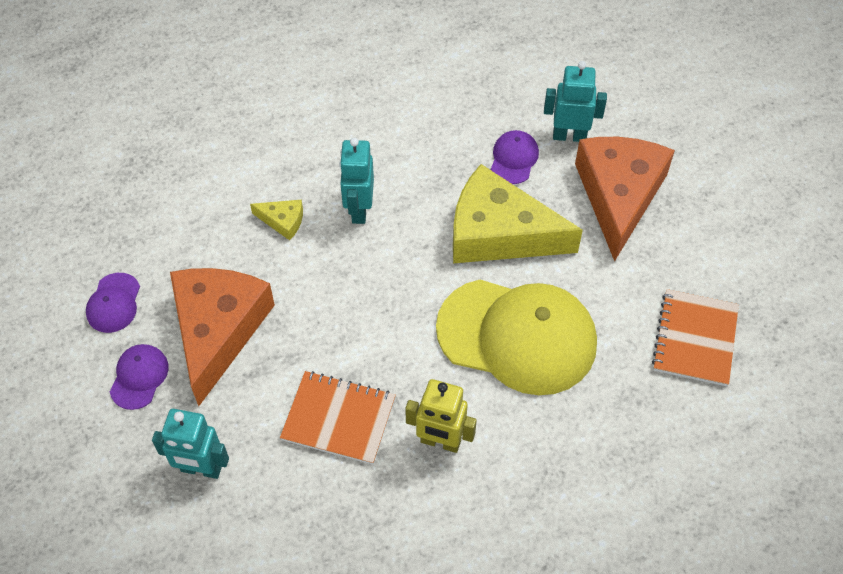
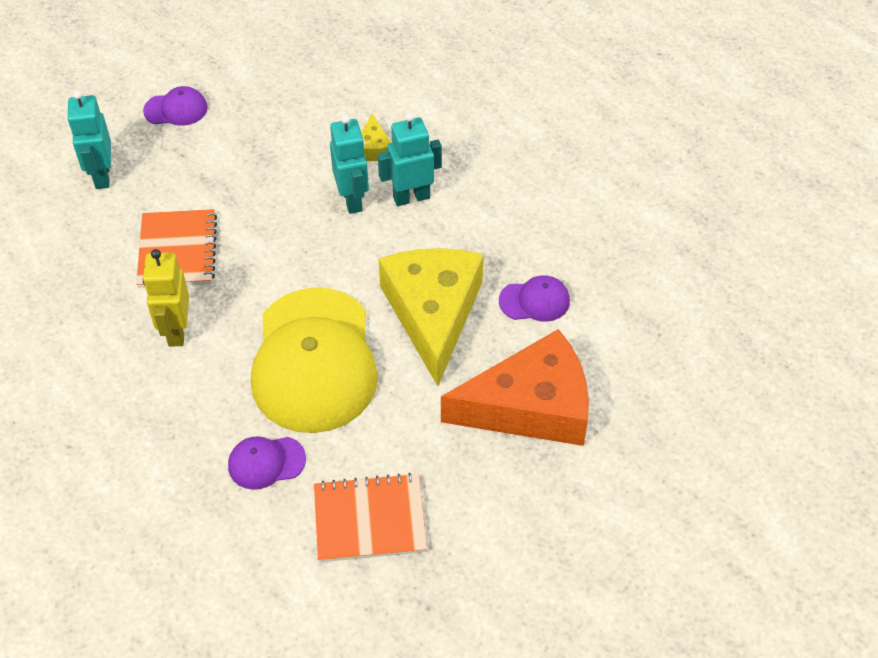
camera: 70 degrees right, 5 degrees down
(113, 303) = (242, 69): purple cap -> purple cap (266, 462)
(218, 330) = (239, 142): orange cheese -> none
(569, 136) = (591, 341): turquoise robot -> turquoise robot (352, 200)

